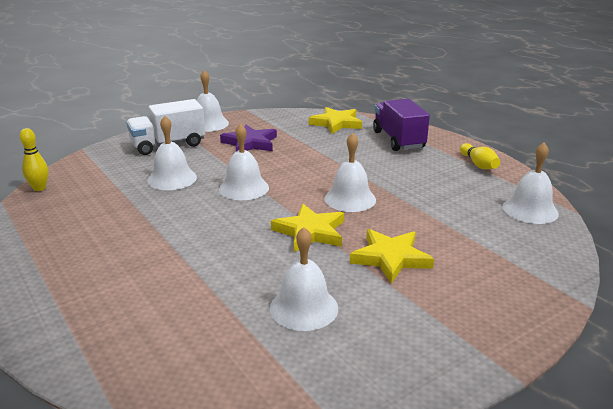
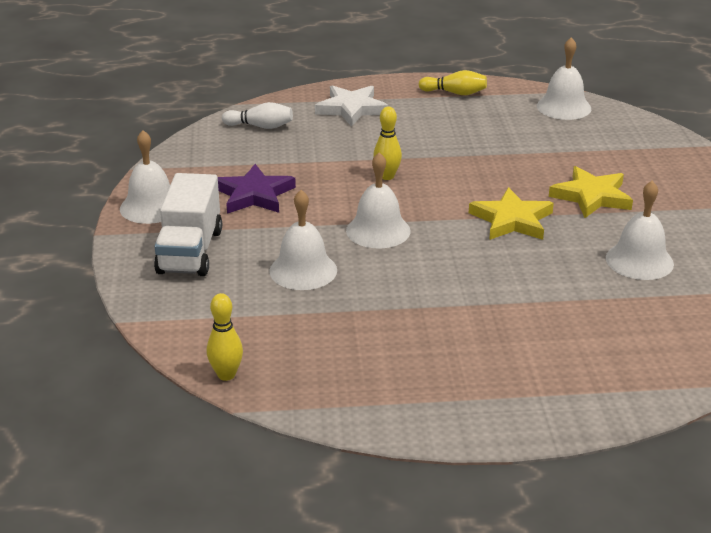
camera: 60 degrees left, 5 degrees up
(320, 173) = (387, 176): none -> yellow bowling pin
(336, 123) = (260, 126): yellow star -> white bowling pin
(350, 199) = (463, 179): white bell -> none
(398, 140) = (351, 109): purple truck -> white star

